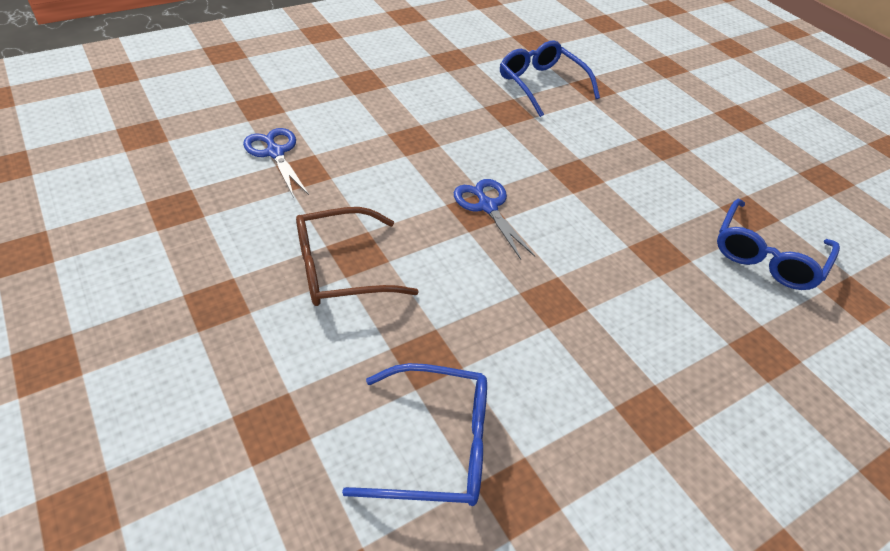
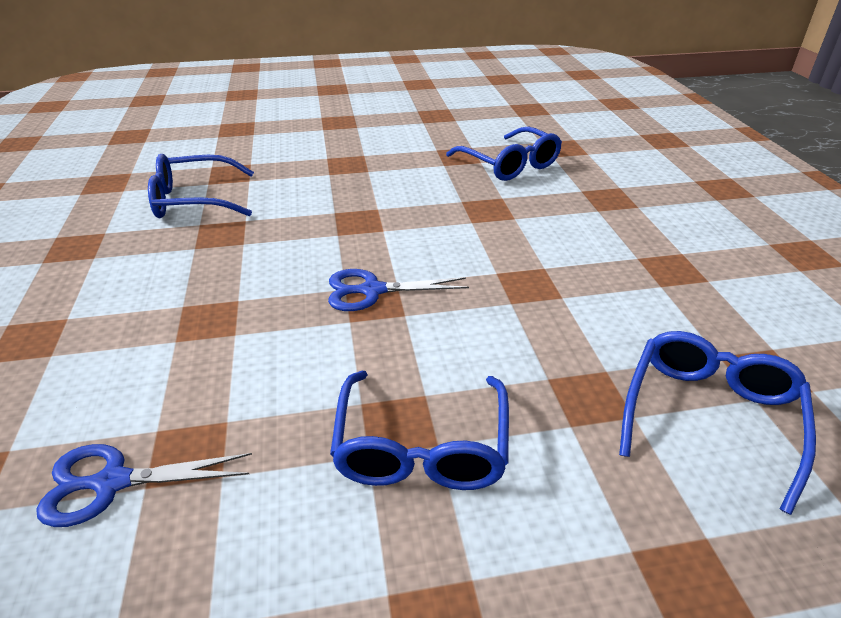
camera: 65 degrees left, 10 degrees down
(340, 269) = (421, 447): brown glasses -> blue glasses

